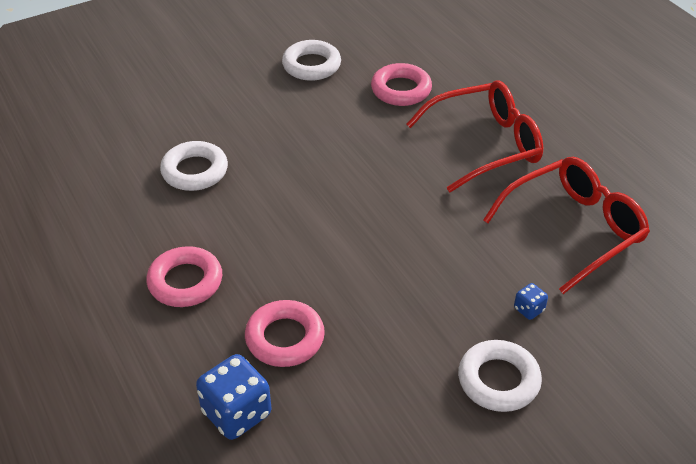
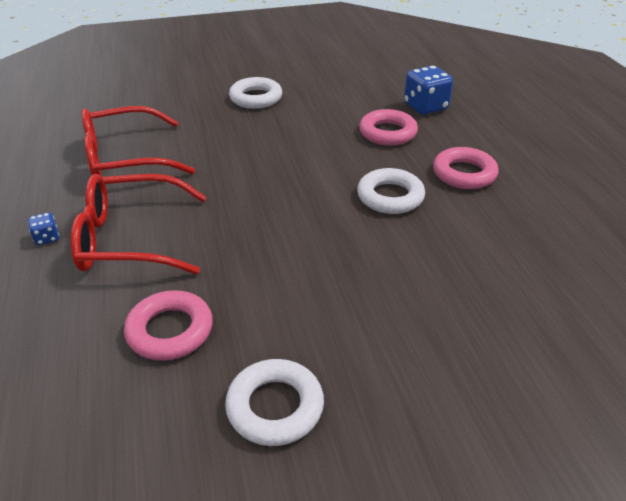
camera: 165 degrees left, 5 degrees down
(195, 171) = (461, 266): white ring -> white ring (390, 197)
(529, 309) = (207, 122): blue dice -> blue dice (47, 238)

